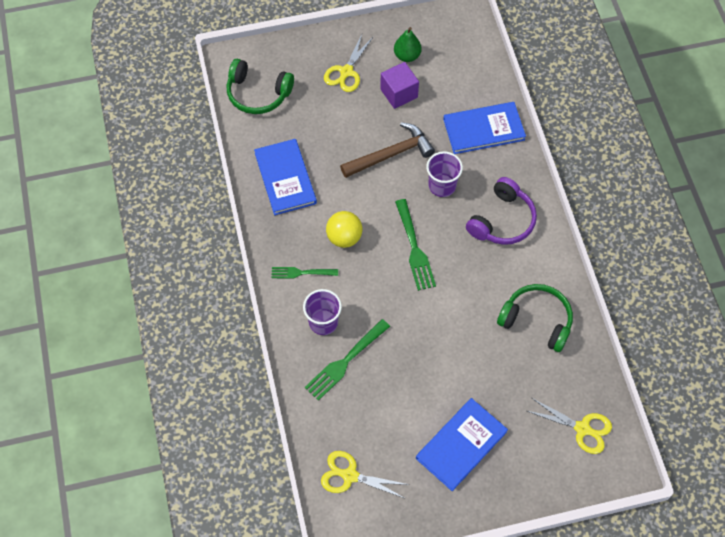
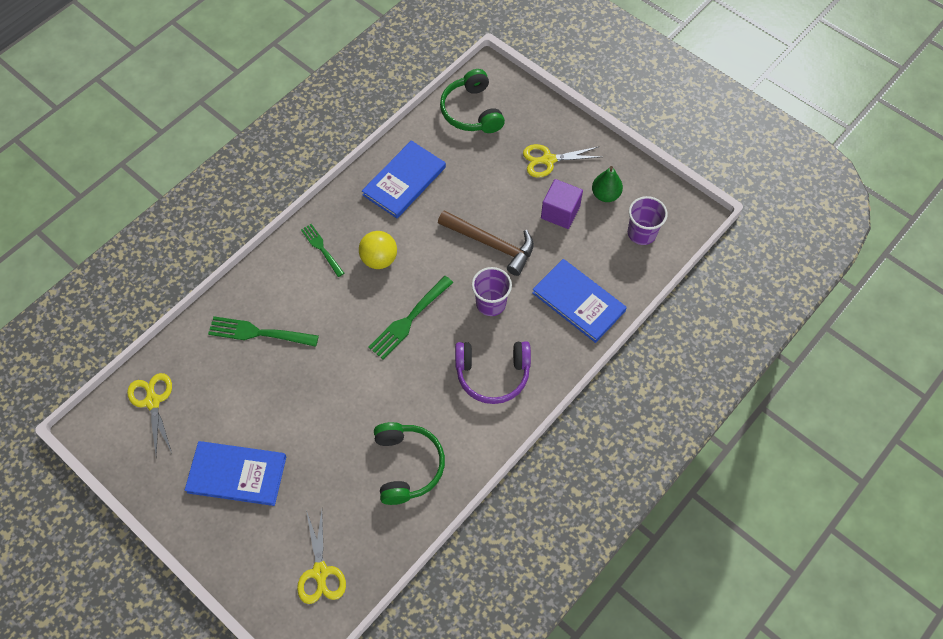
camera: 55 degrees right, 0 degrees up
(323, 322) = (285, 293): purple cup -> purple cup (641, 233)

